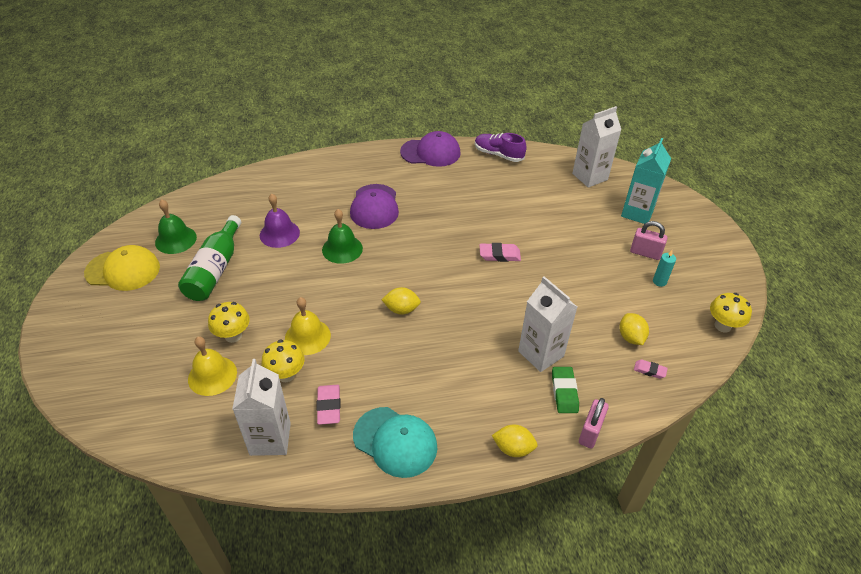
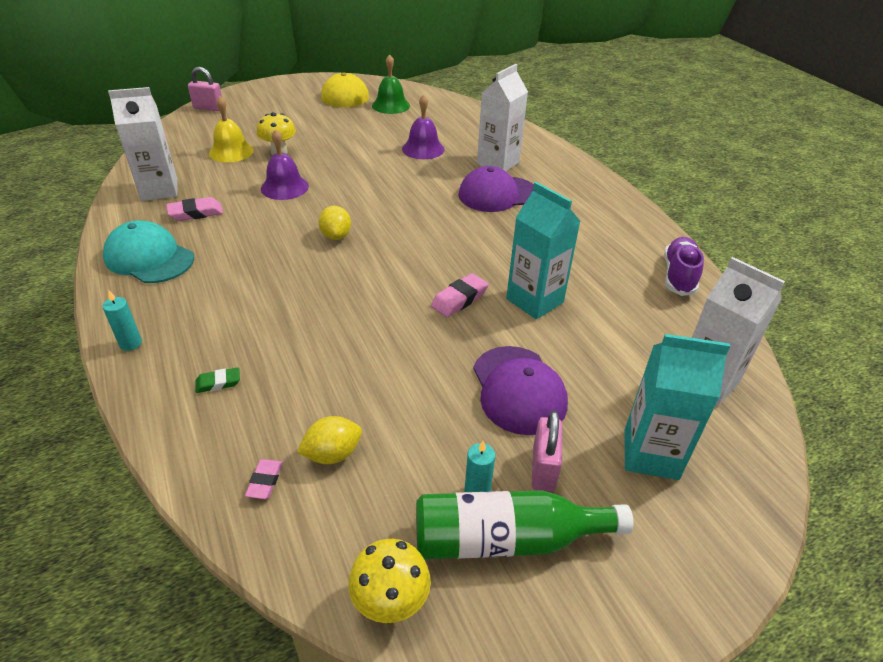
camera: 75 degrees right, 5 degrees down
(215, 269) = (359, 129): green bottle -> green bottle (506, 539)
(286, 375) = (234, 185): yellow mushroom -> none
(307, 336) = (284, 187): yellow bell -> purple bell
(342, 249) = (417, 185): green bell -> none
(395, 442) = (149, 258): turquoise cap -> turquoise cap turned 105 degrees clockwise
(430, 152) = (632, 218): purple cap -> purple cap (518, 390)
(499, 255) = (459, 299): pink eraser -> pink eraser turned 60 degrees clockwise
(509, 221) = (534, 301): none -> turquoise carton
(513, 448) = (130, 343): yellow lemon -> turquoise candle
(541, 354) = (284, 354): white carton -> white carton (498, 163)
(564, 392) = (218, 383): green eraser -> green eraser, size x0.64
(590, 432) = (149, 414): pink padlock -> pink padlock (208, 108)

